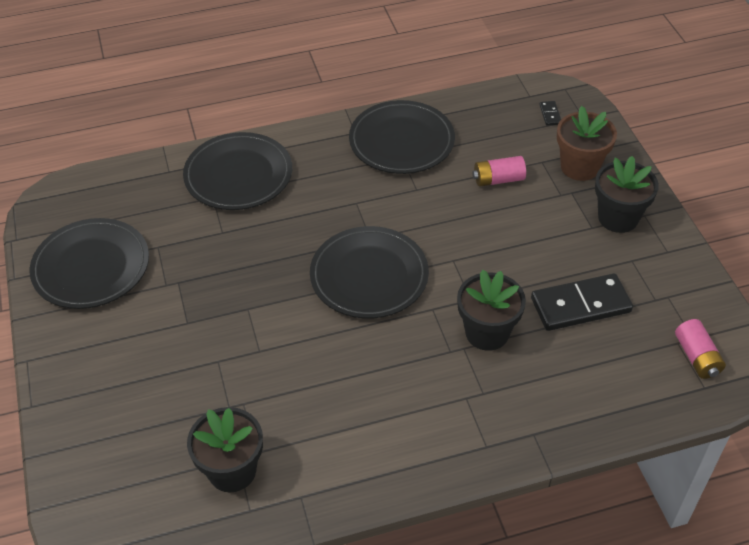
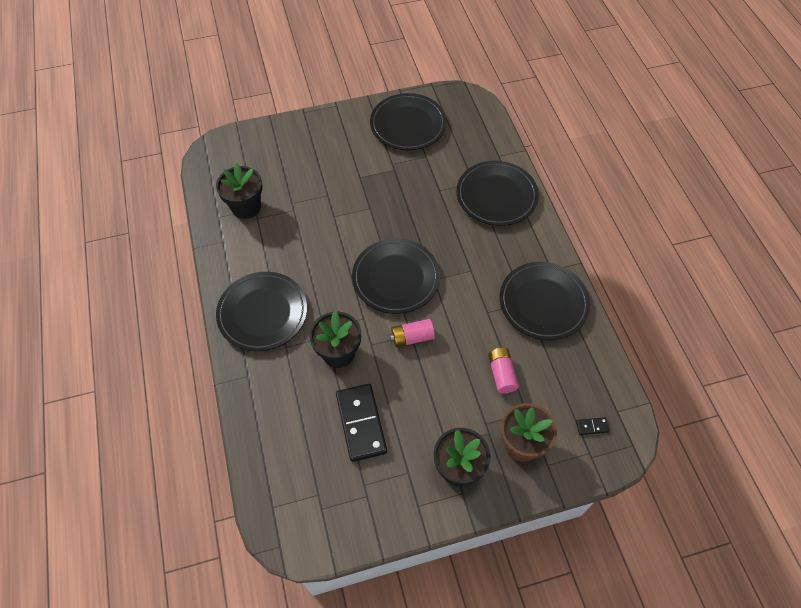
camera: 90 degrees right, 10 degrees up
(432, 426) = (263, 313): none -> black plate
(697, 357) = (302, 507): pink battery -> pink battery (412, 337)

